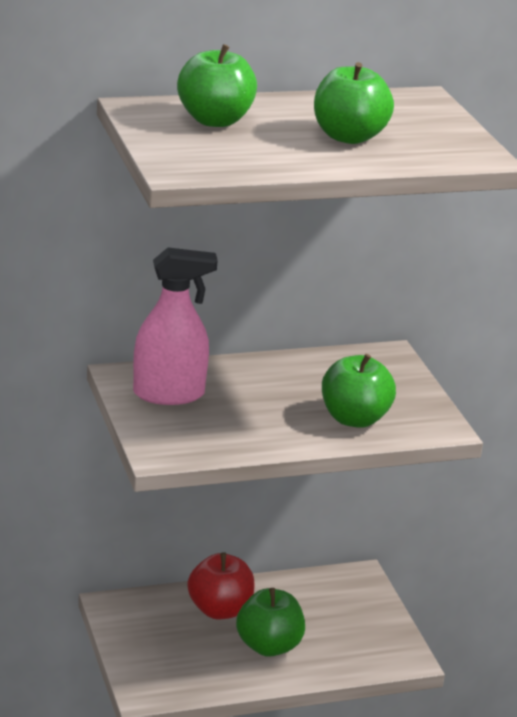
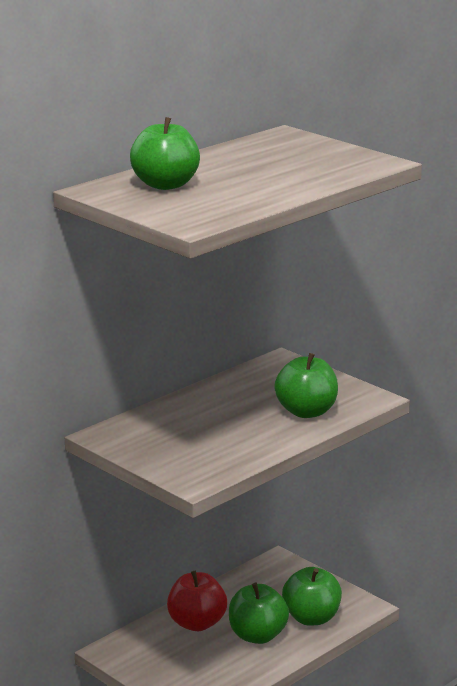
camera: 25 degrees left, 5 degrees down
(169, 394) = (153, 437): pink spray bottle -> none
(348, 137) = (275, 172): green apple -> green apple (311, 618)

